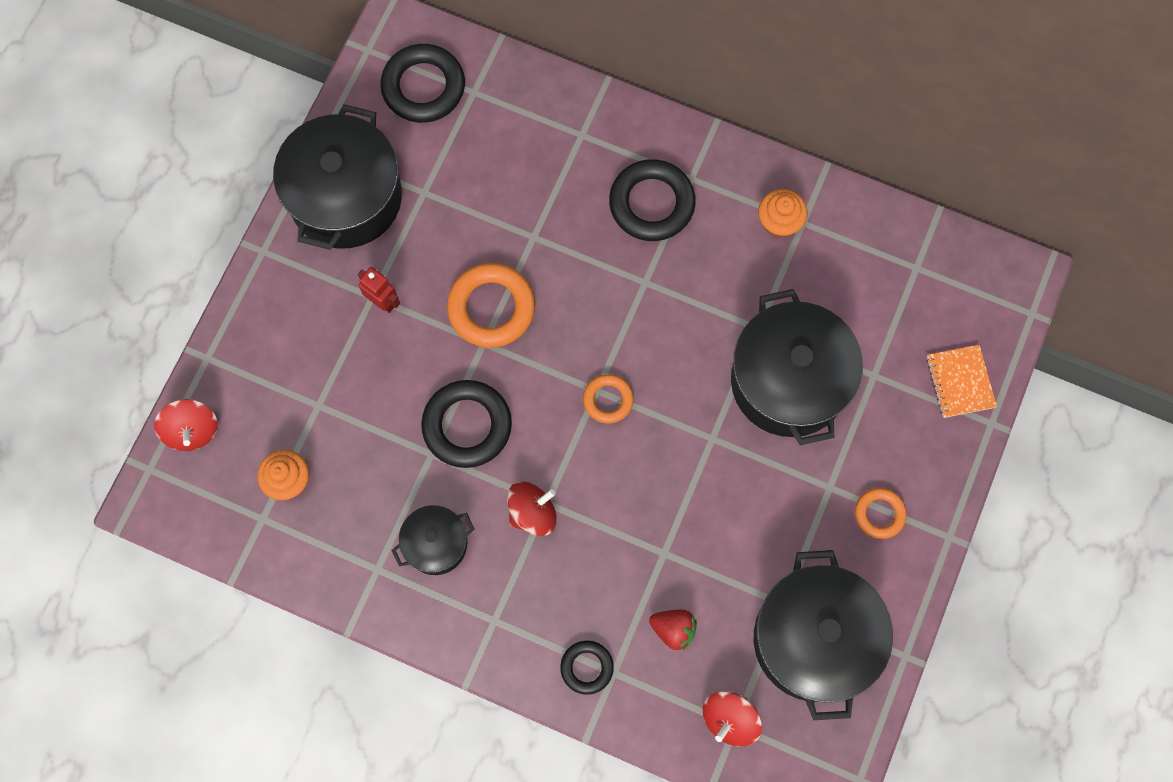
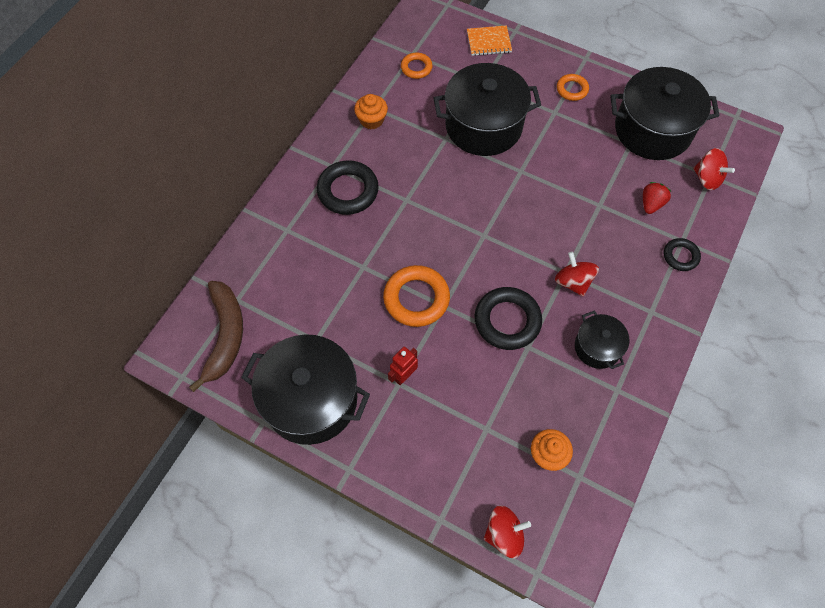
camera: 85 degrees left, 10 degrees down
(423, 87) = (225, 336): black ring -> brown banana
(608, 400) = (491, 229): orange ring -> orange ring (416, 68)

